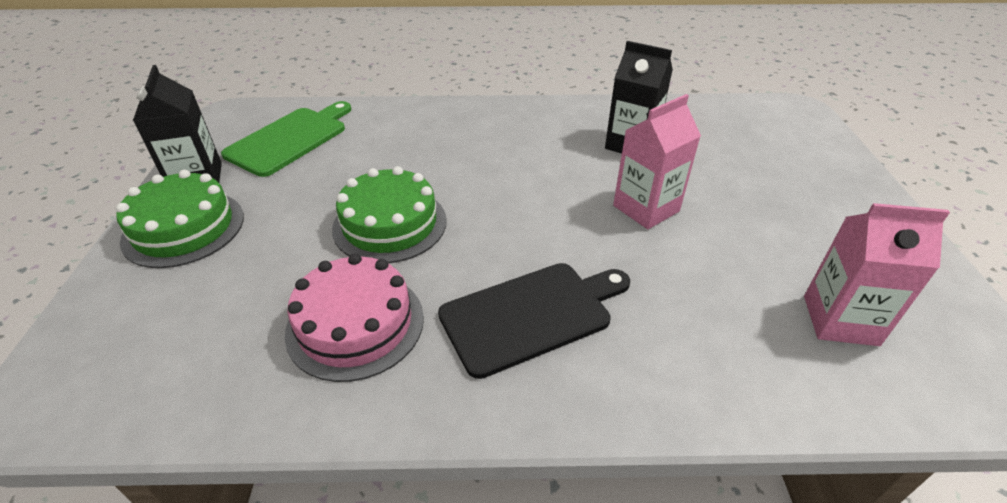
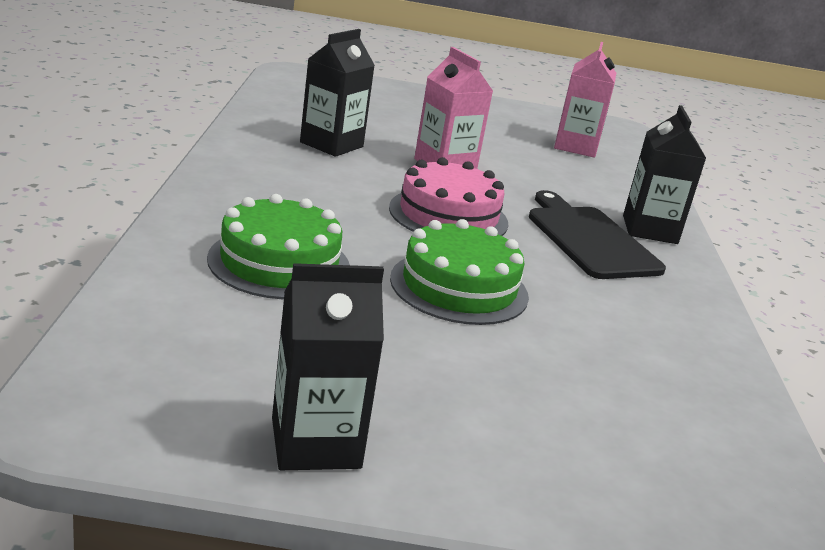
camera: 90 degrees left, 15 degrees down
(184, 228) = (456, 446): green cake -> green cake (279, 263)
(290, 139) = (216, 347): green cutting board -> none
(355, 324) = (618, 320): pink cake -> pink cake (448, 215)
(597, 379) = (649, 230): none -> black carton

